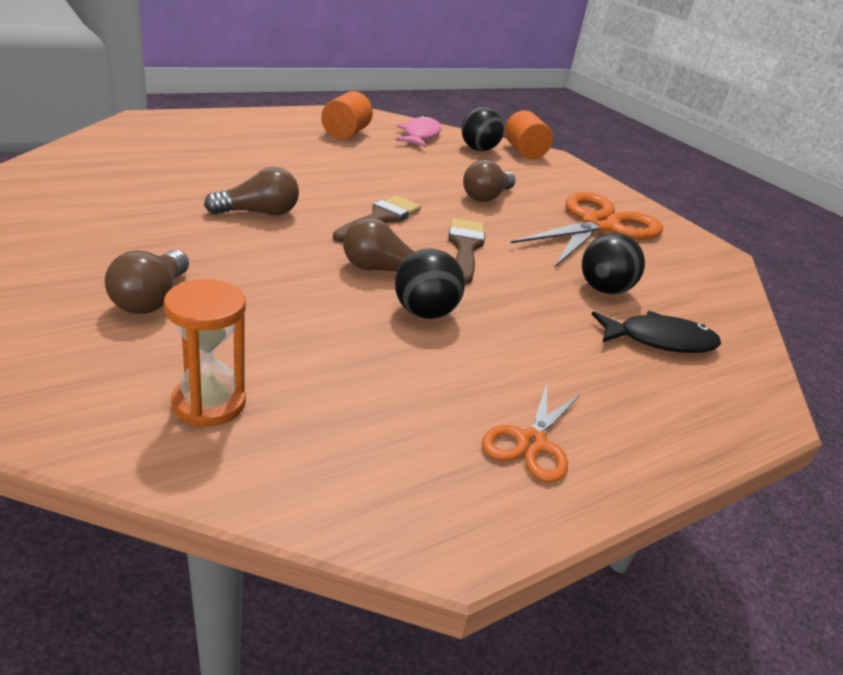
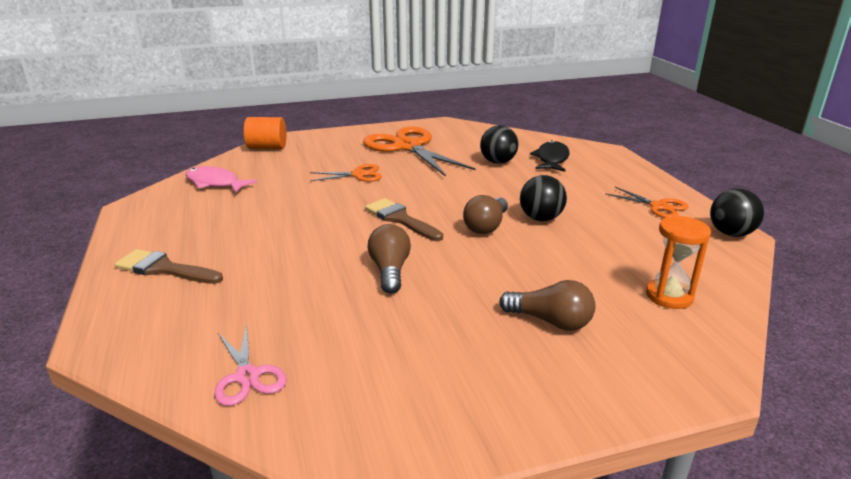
camera: 70 degrees left, 5 degrees down
(88, 162) = (247, 376): none -> pink scissors
(345, 133) = (198, 217): orange cylinder -> none
(465, 247) = (446, 194): brown brush -> brown brush (164, 269)
(478, 149) = (257, 164): black ball -> black ball (731, 233)
(486, 197) = (358, 175): brown light bulb -> orange scissors

